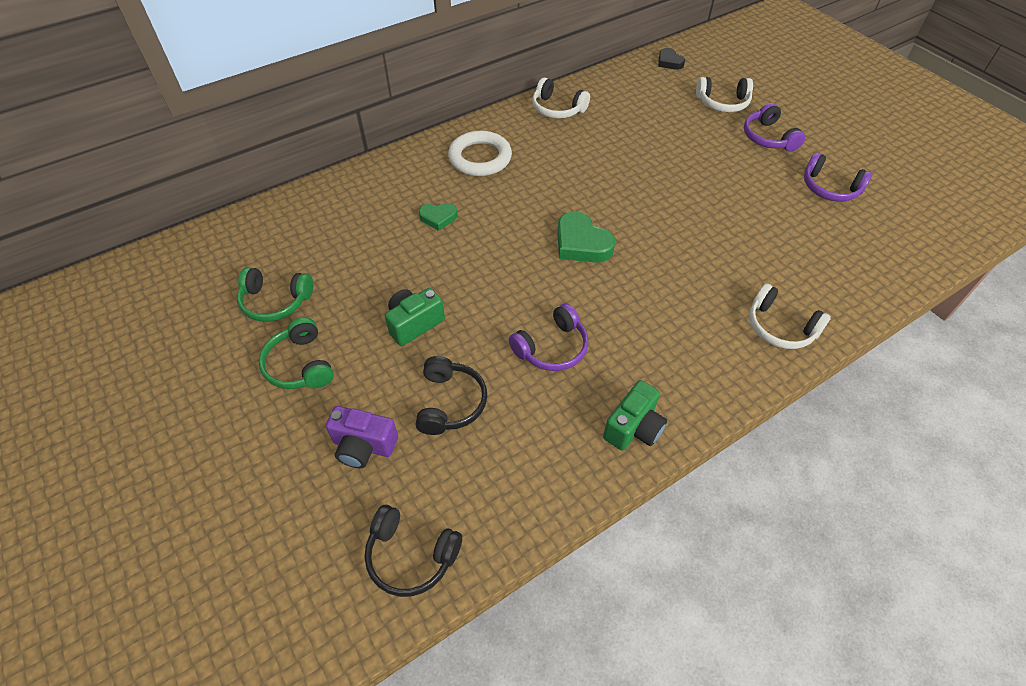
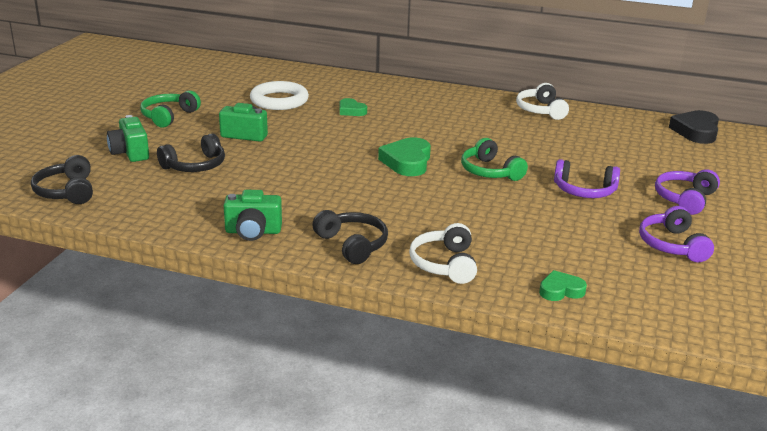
camera: 50 degrees right, 25 degrees down
(275, 301) = (207, 94): green headphones -> green headphones (490, 171)
(363, 446) = (130, 153): purple camera -> green camera
(480, 158) = (434, 104): white ring -> white ring (279, 100)
(552, 348) = (288, 182): purple headphones -> purple headphones (584, 191)
(669, 62) = (696, 131): black heart -> black heart, size x1.67
(708, 367) = (352, 245): none -> black headphones
(722, 103) = (690, 167): white headphones -> none
(859, 285) = (561, 290): none -> green heart

